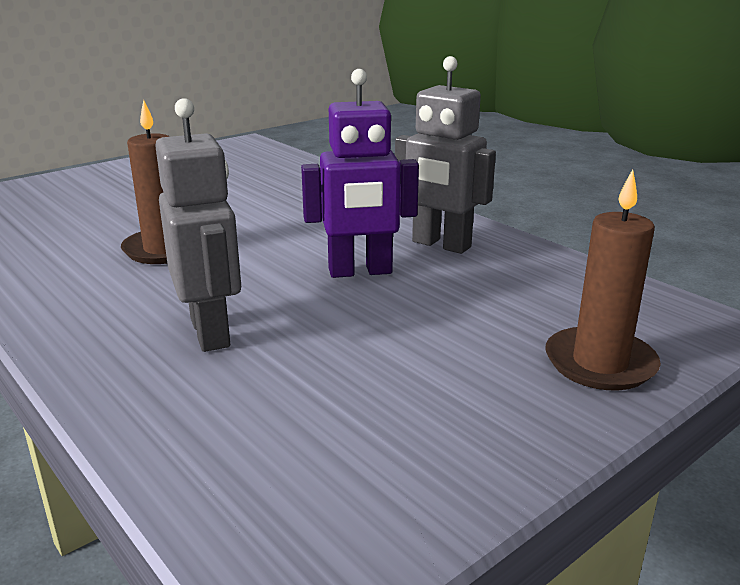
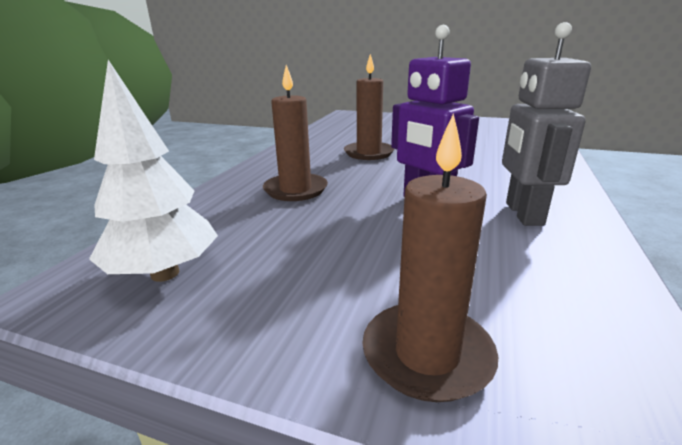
camera: 60 degrees right, 0 degrees up
(211, 332) = (295, 190): grey robot -> brown candle
(344, 480) = (165, 273): none -> white tree

